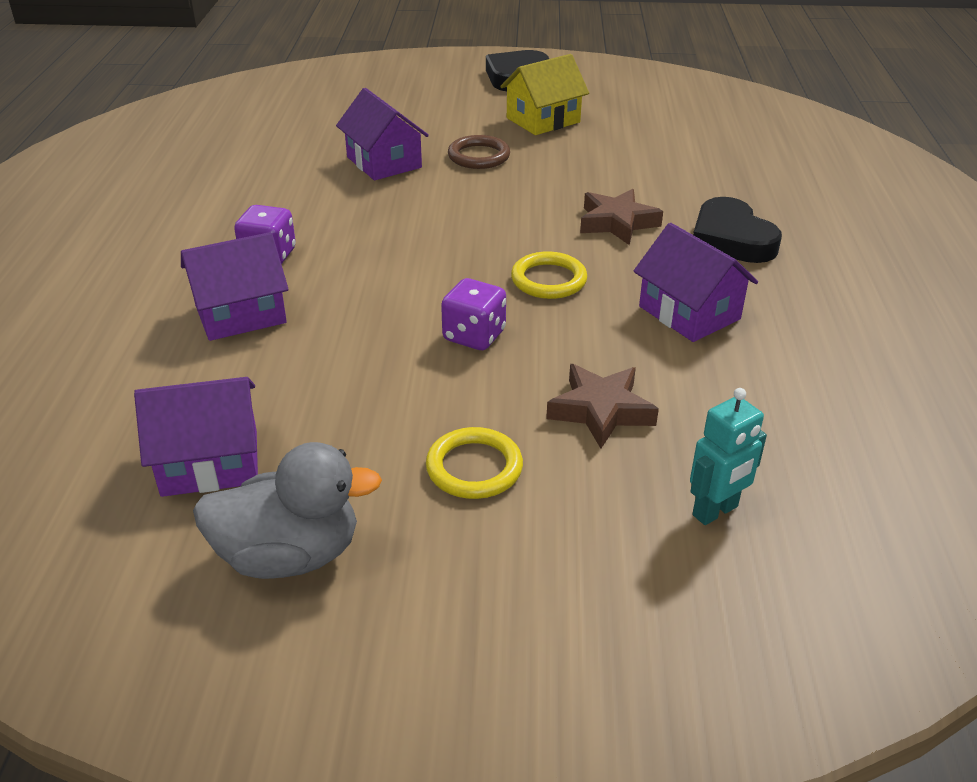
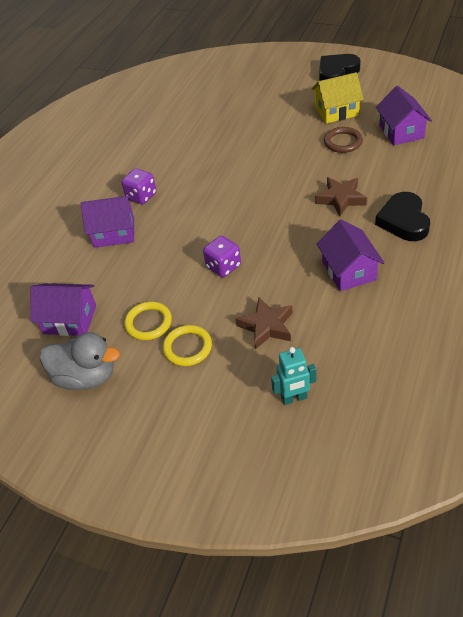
camera: 25 degrees right, 10 degrees up
(384, 162) = (228, 135): purple house -> purple house (401, 131)
(479, 156) = (284, 137): brown ring -> brown ring (343, 142)
(548, 280) = (281, 235): yellow ring -> yellow ring (148, 323)

